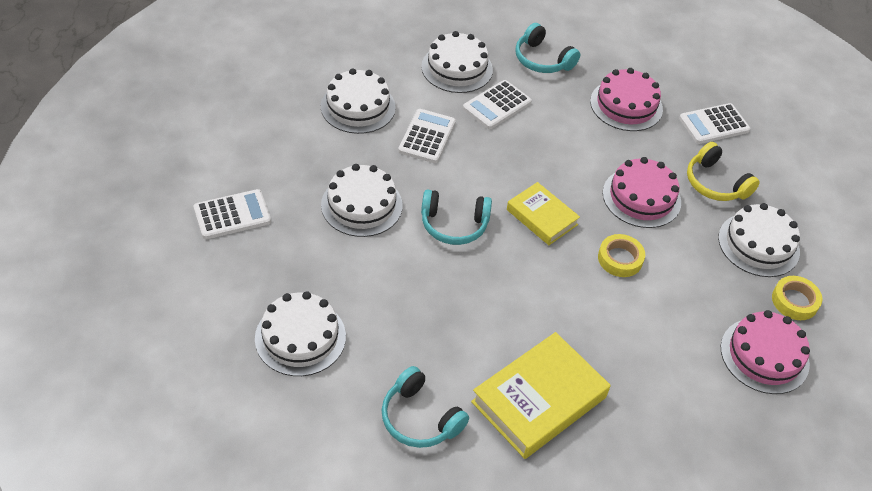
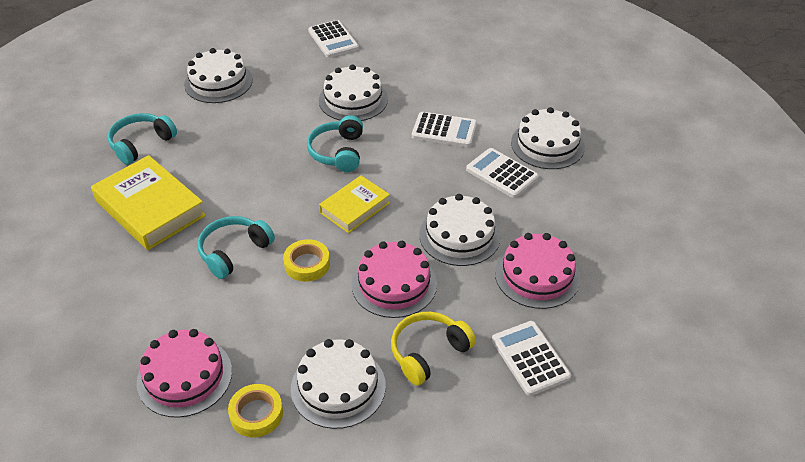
camera: 90 degrees right, 5 degrees down
(358, 107) = (471, 88): white cake -> white cake (459, 235)
(542, 60) = (587, 206): turquoise headphones -> turquoise headphones (234, 252)

